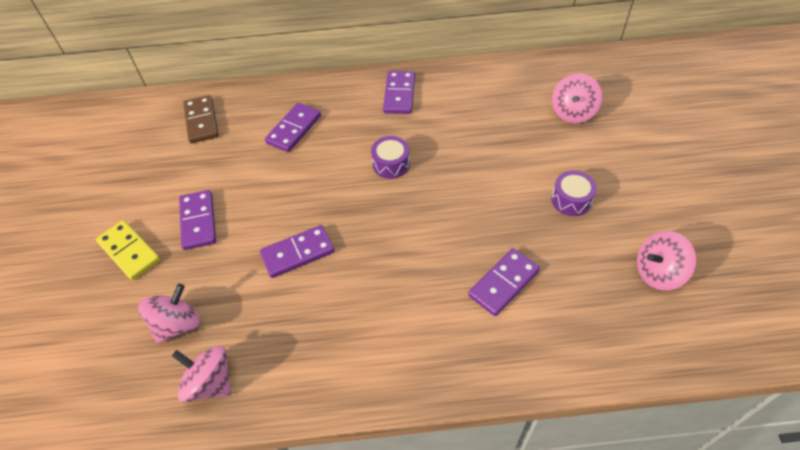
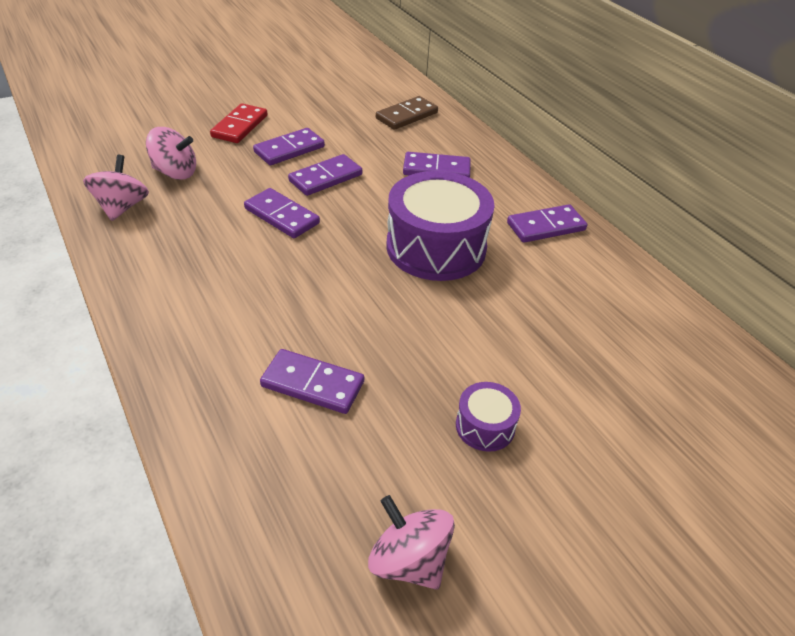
camera: 60 degrees right, 10 degrees down
(129, 252) = (239, 126): yellow domino -> red domino
(260, 206) = (325, 178): none -> purple domino
(391, 164) = (436, 247): purple drum -> purple drum, size x2.18
(573, 112) = (652, 396): pink spinning top -> none

